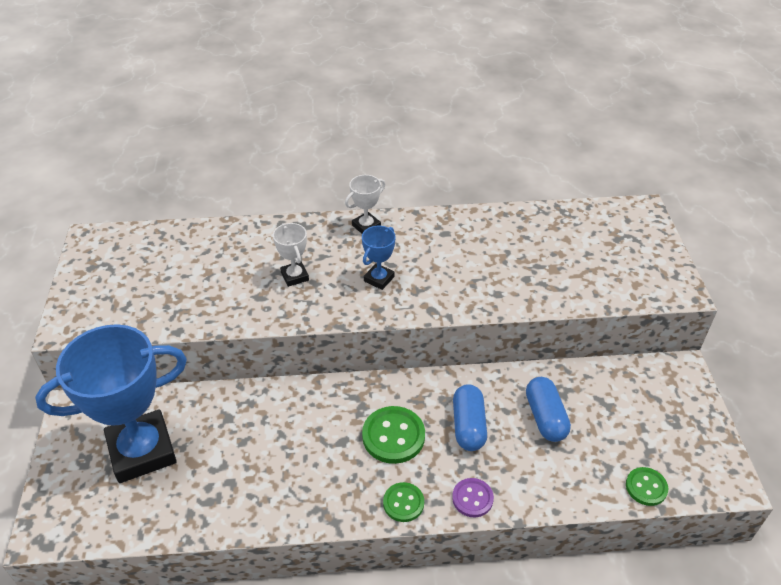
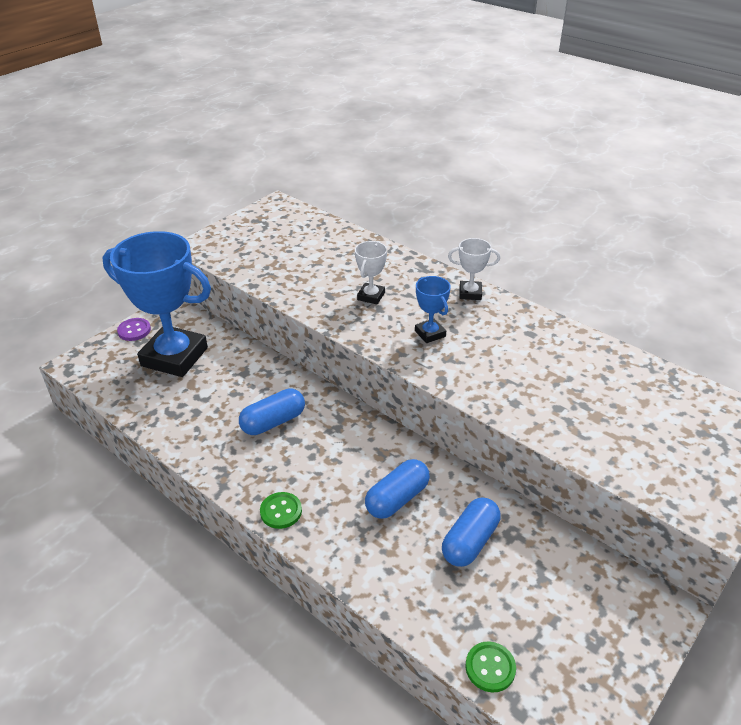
camera: 45 degrees right, 5 degrees down
(308, 440) = (273, 422): none -> blue capsule
(379, 279) = (430, 333): blue trophy -> blue trophy turned 75 degrees clockwise
(393, 436) = (332, 463): green button -> none
(472, 498) = (332, 550): purple button -> purple button (134, 330)

